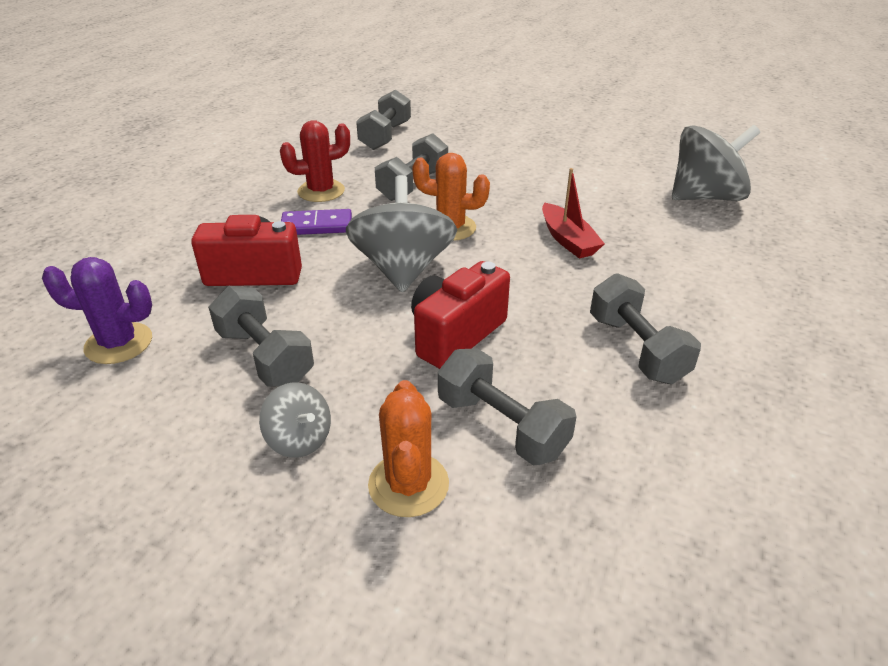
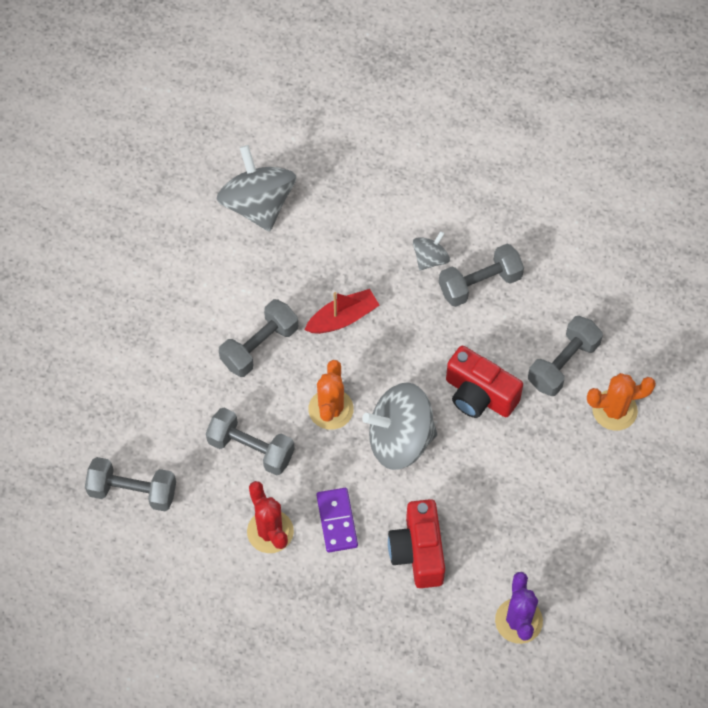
camera: 95 degrees left, 25 degrees up
(265, 357) = (519, 515): grey dumbbell -> grey dumbbell (259, 346)
(299, 439) = (591, 475): grey spinning top -> grey spinning top (430, 259)

